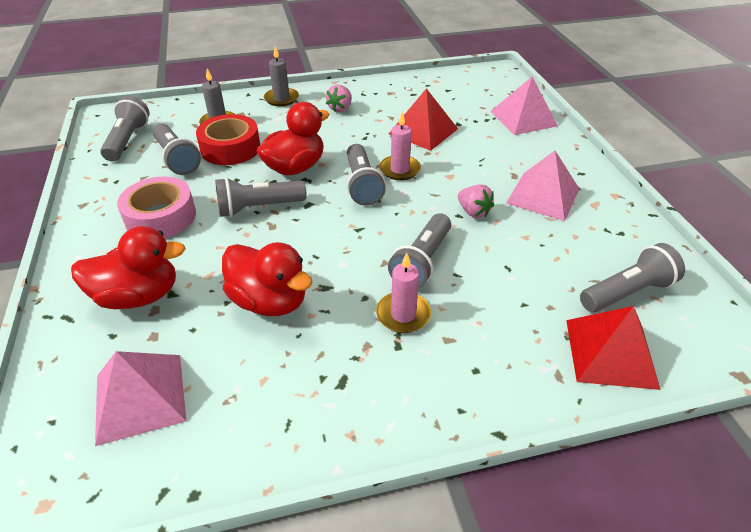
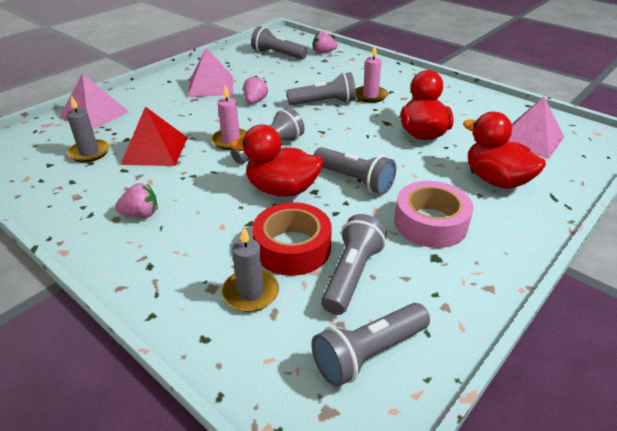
camera: 125 degrees left, 5 degrees down
(281, 99) = (145, 273): grey candle -> grey candle (89, 153)
(611, 353) = (323, 52): red pyramid -> pink strawberry

